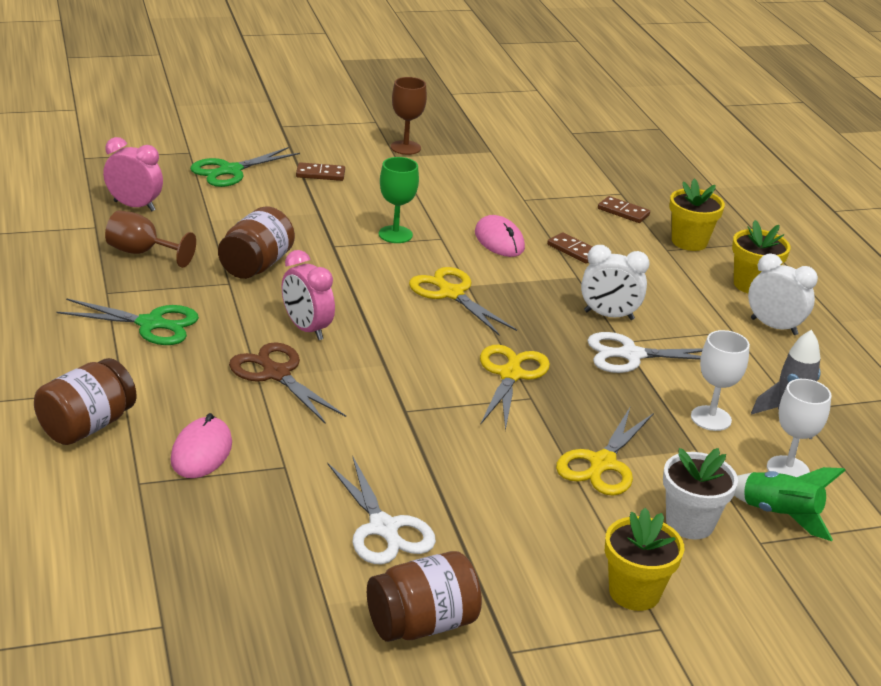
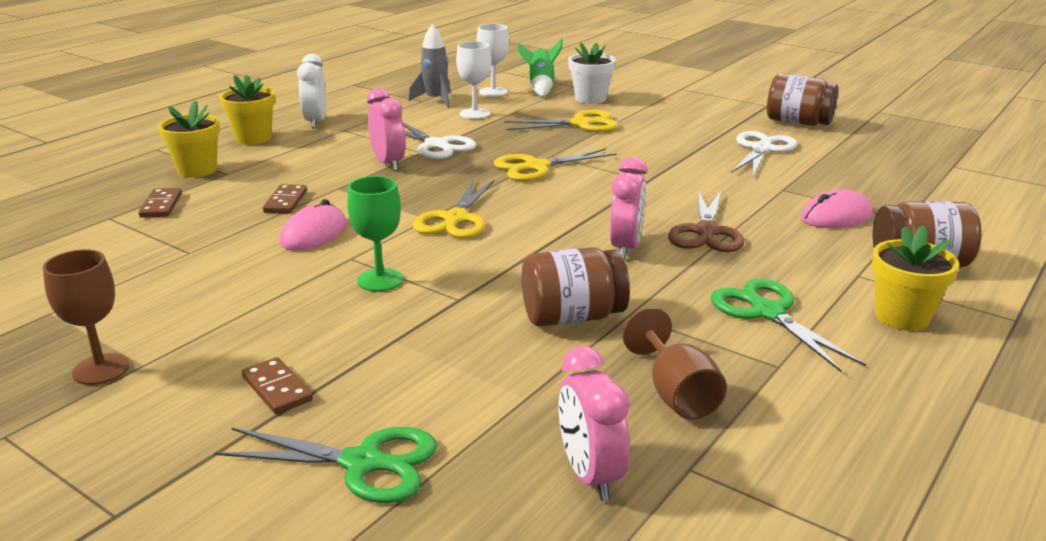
camera: 125 degrees left, 5 degrees down
(608, 315) = (388, 163): white clock -> pink clock
(634, 592) = (670, 96): yellow flower pot -> yellow flower pot (902, 317)

